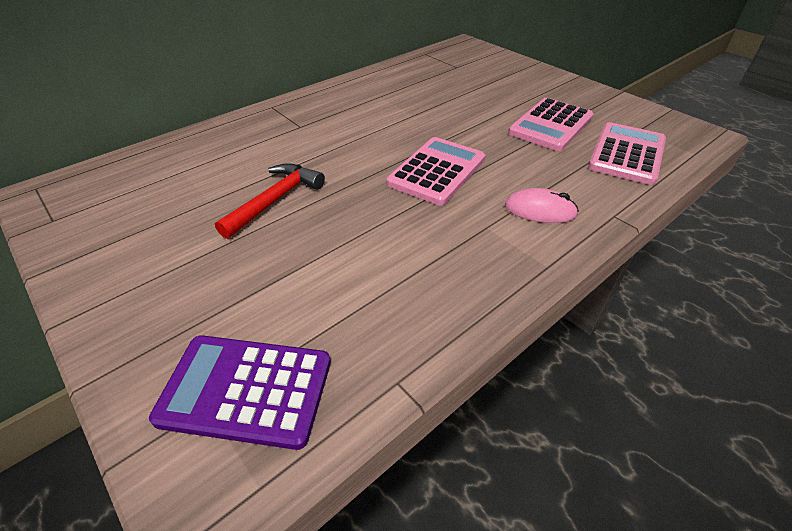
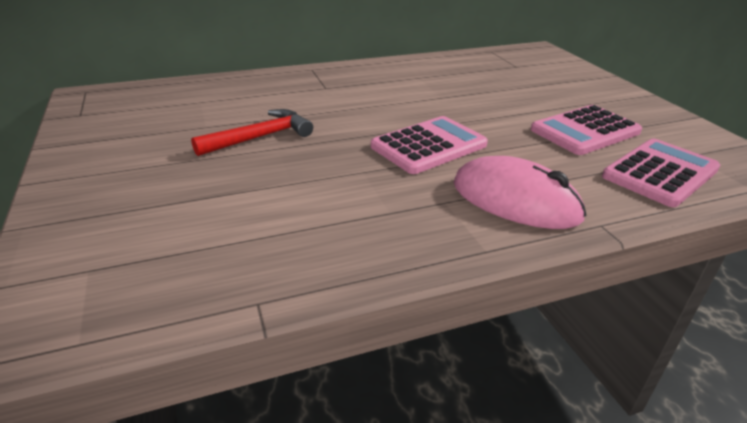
camera: 20 degrees right, 10 degrees down
(246, 390) = (125, 269): purple calculator -> none
(540, 210) = (515, 201): pink mouse -> pink mouse, size x1.67

